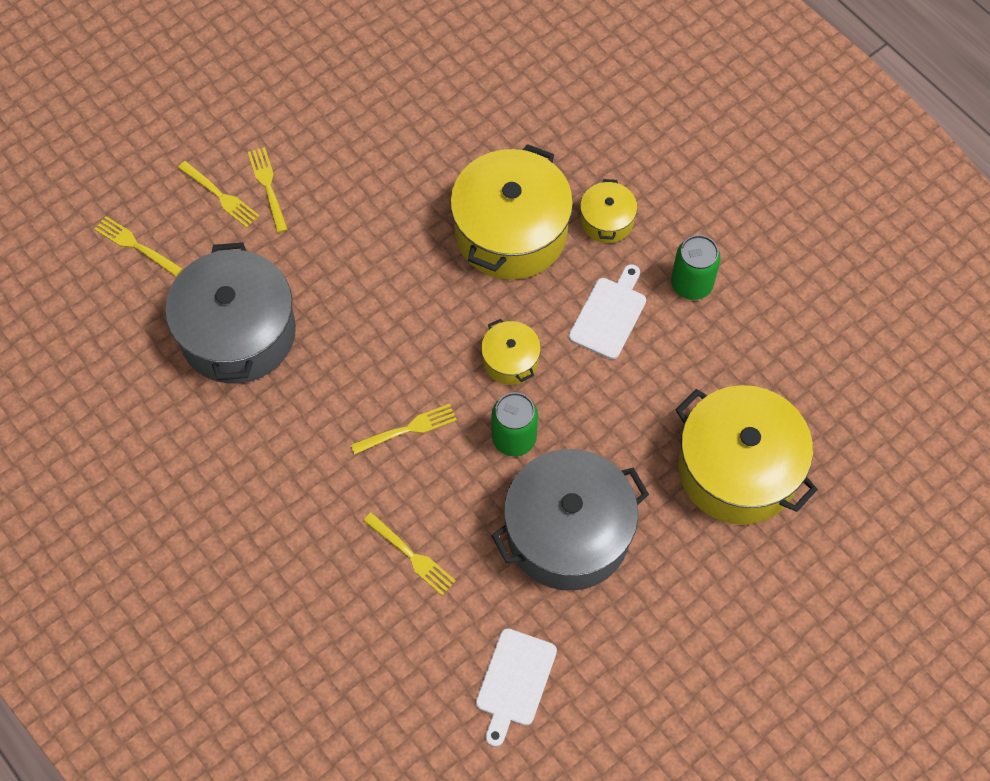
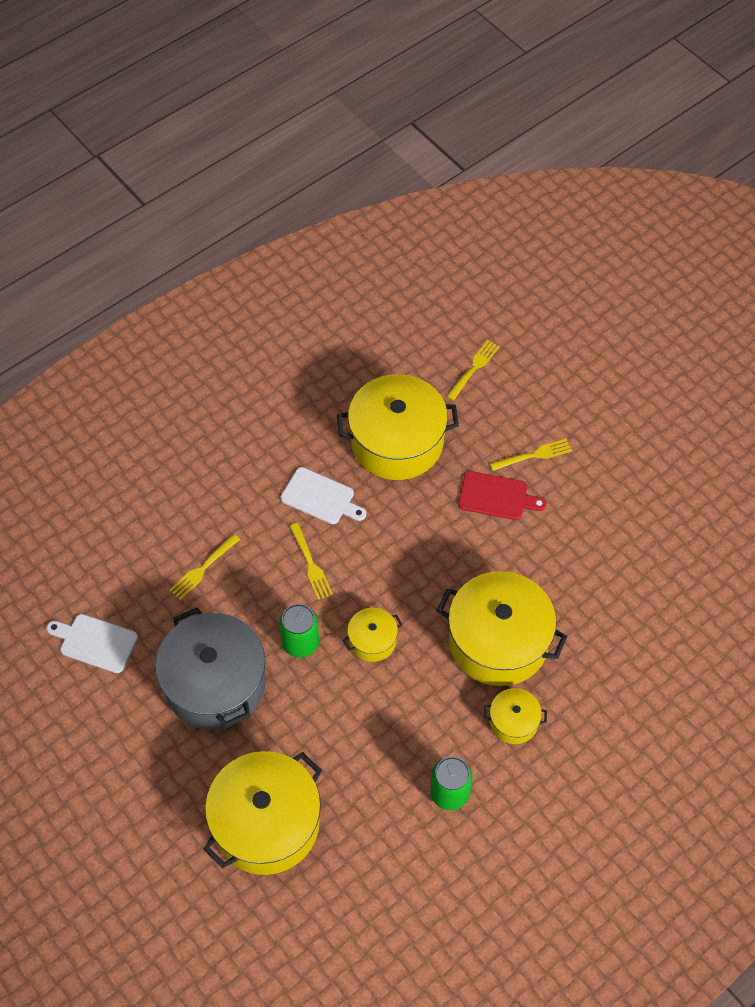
camera: 90 degrees right, 5 degrees down
(220, 196) = (522, 422): yellow fork -> none
(238, 333) = (397, 441): grey pot -> yellow pot
(322, 227) = (496, 496): none -> red cutting board
(609, 315) = (417, 721): white cutting board -> white cutting board (320, 497)

